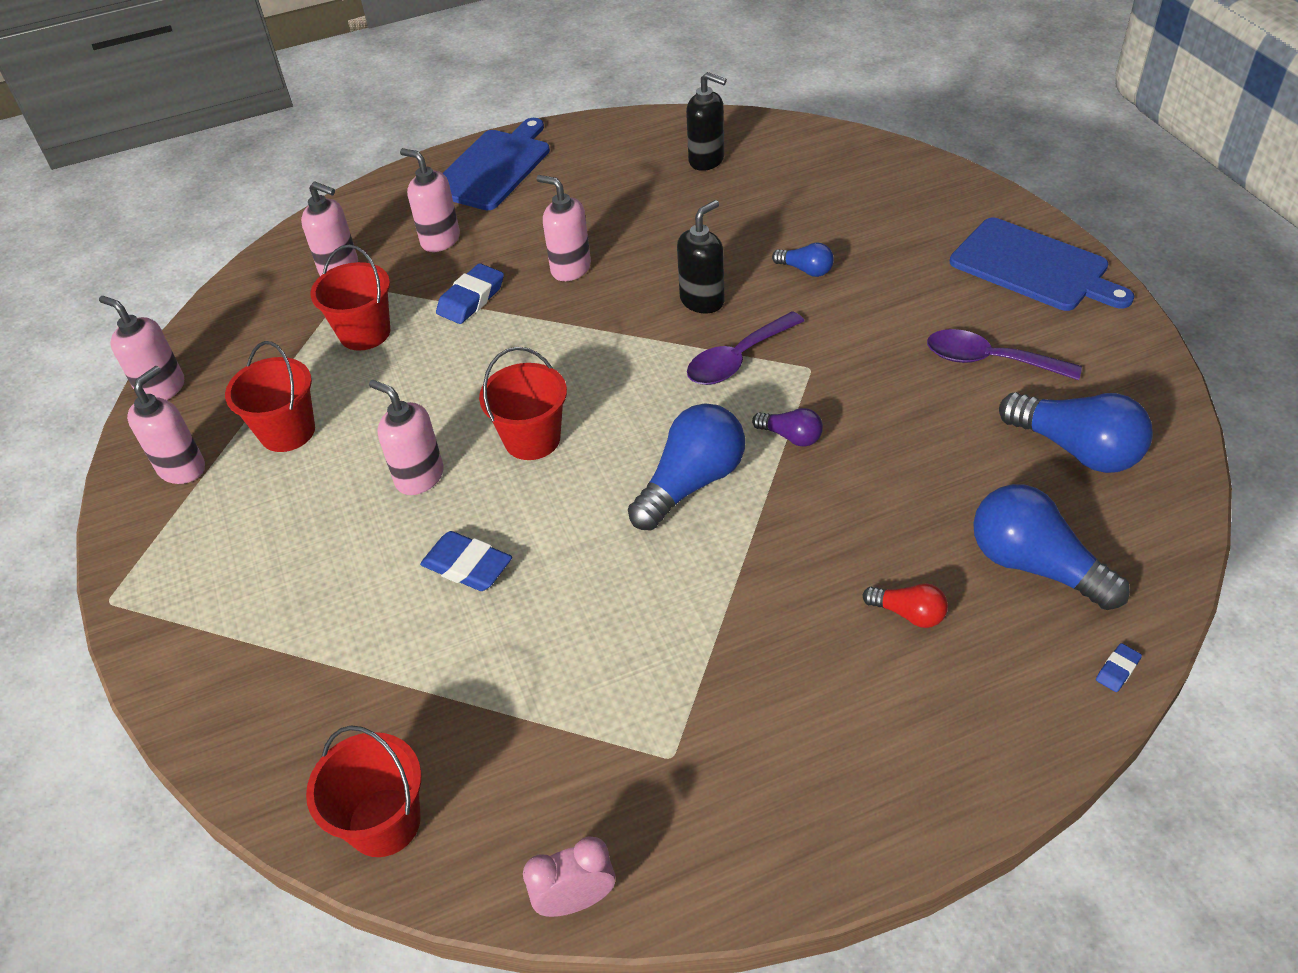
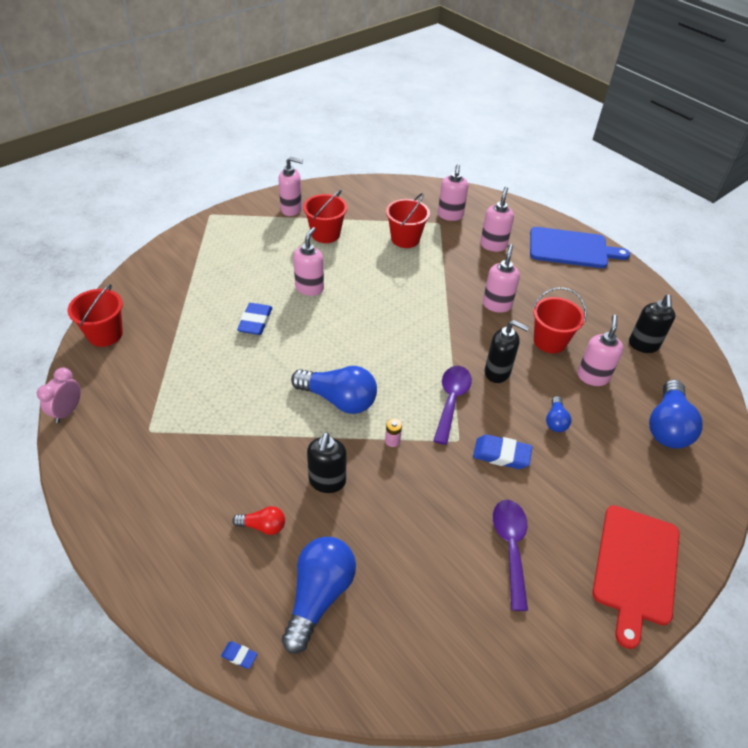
camera: 65 degrees right, 0 degrees up
(162, 389) = (339, 186): pink soap dispenser -> pink soap dispenser (592, 376)
(471, 299) = (450, 271): blue eraser -> blue eraser (501, 455)
(532, 439) = (350, 323): red bucket -> red bucket (549, 341)
(576, 900) = (67, 411): pink clock -> pink clock turned 120 degrees counterclockwise
(738, 359) = (451, 401): purple spoon -> purple spoon turned 75 degrees clockwise
(791, 436) = (392, 441): purple light bulb -> pink battery
(845, 524) = (327, 481): none -> black soap dispenser
(908, 613) = (263, 526): red light bulb -> red light bulb turned 90 degrees counterclockwise
(1033, 267) = (635, 568): blue cutting board -> red cutting board
(1076, 449) = (438, 615): blue light bulb -> blue light bulb (667, 426)

